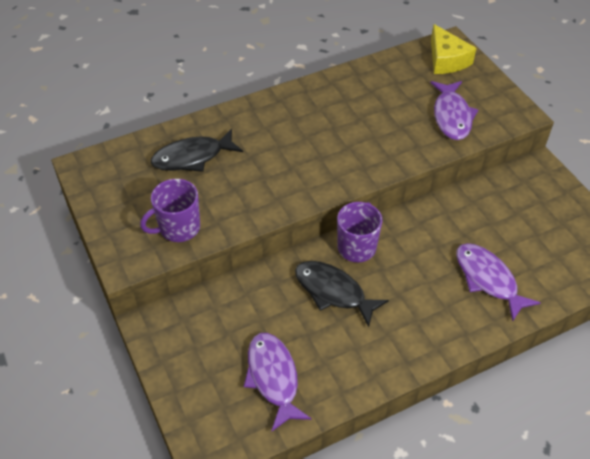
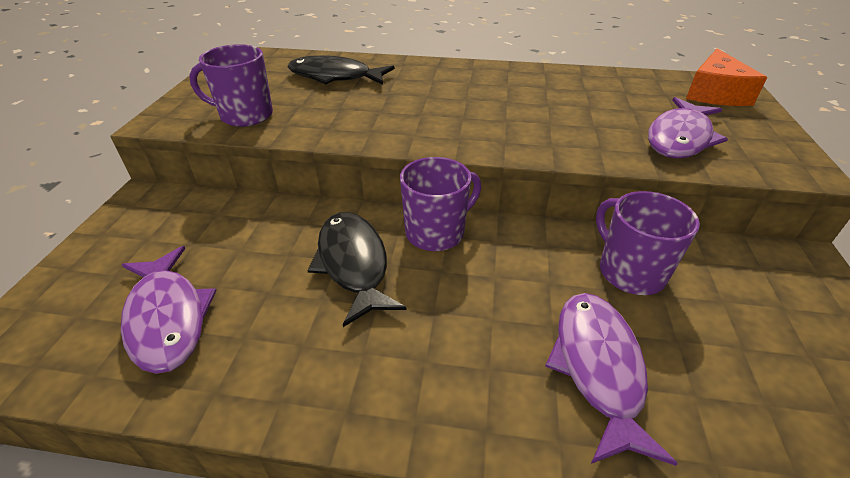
camera: 35 degrees right, 10 degrees down
(273, 377) = (167, 318): purple fish -> purple fish turned 135 degrees clockwise
(446, 60) = (715, 93): yellow cheese -> orange cheese
(469, 218) = (630, 272): none -> purple mug

